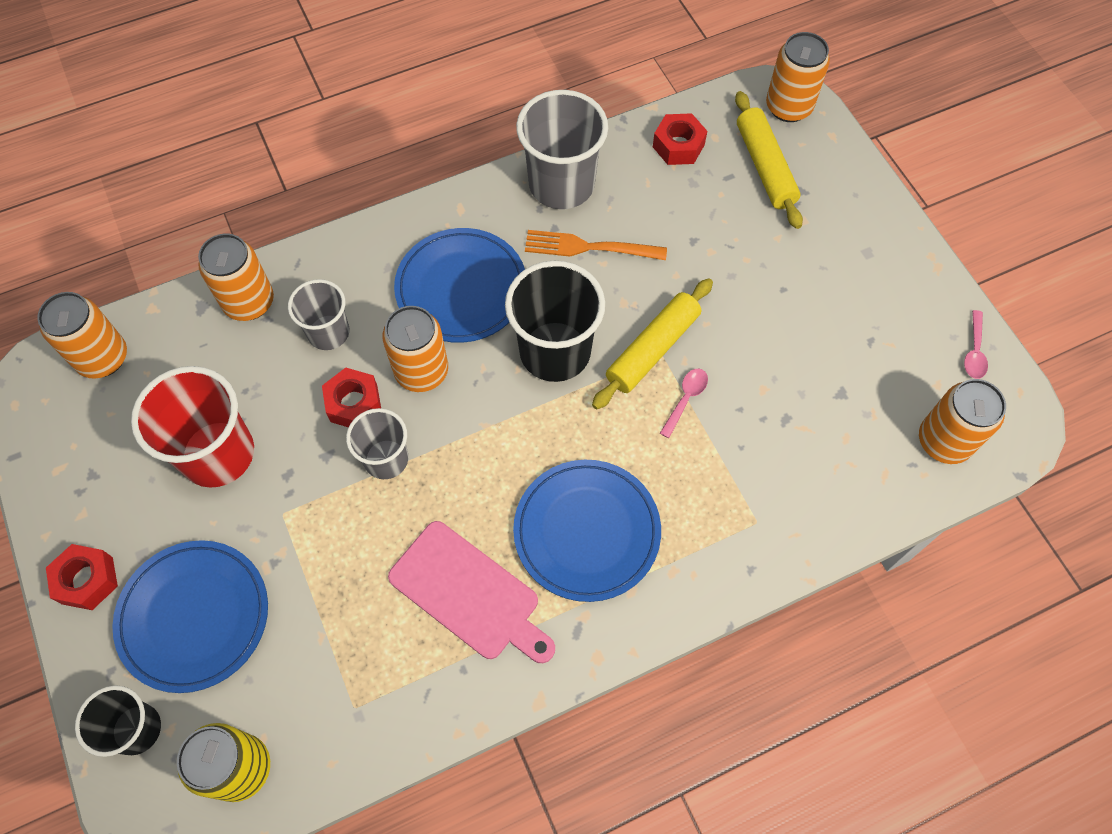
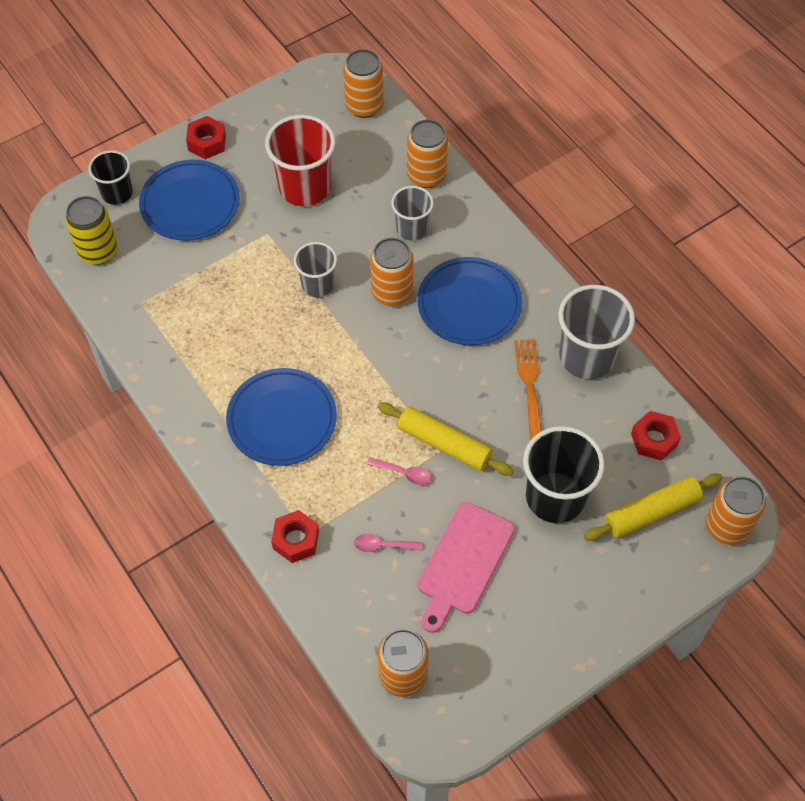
camera: 80 degrees right, 5 degrees down
(354, 403) = (357, 256): red nut -> red nut (296, 540)
(469, 594) = (225, 353): pink cutting board -> pink cutting board (463, 562)
(555, 352) = (427, 376): black cup -> black cup (555, 497)
(974, 351) = (497, 700): pink spoon -> pink spoon (383, 545)

